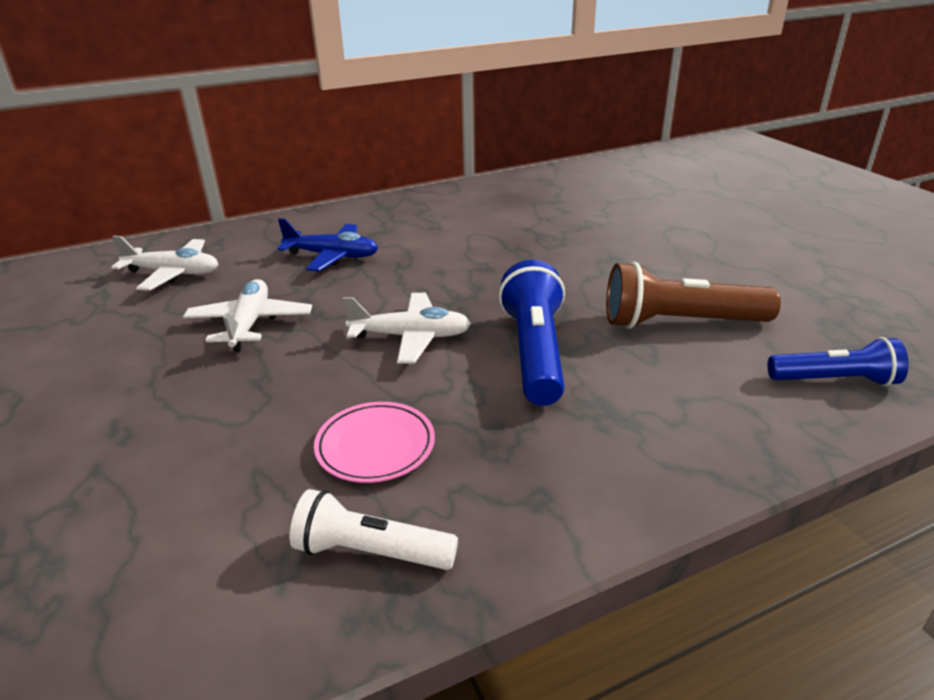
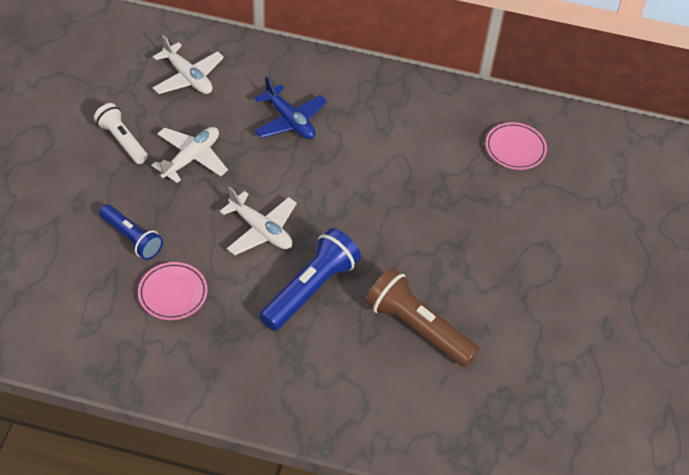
camera: 35 degrees right, 20 degrees up
(370, 552) = (121, 346): white flashlight -> white flashlight (122, 140)
(557, 195) = (515, 148): none -> pink plate
(835, 380) = (437, 426): blue flashlight -> blue flashlight (132, 238)

